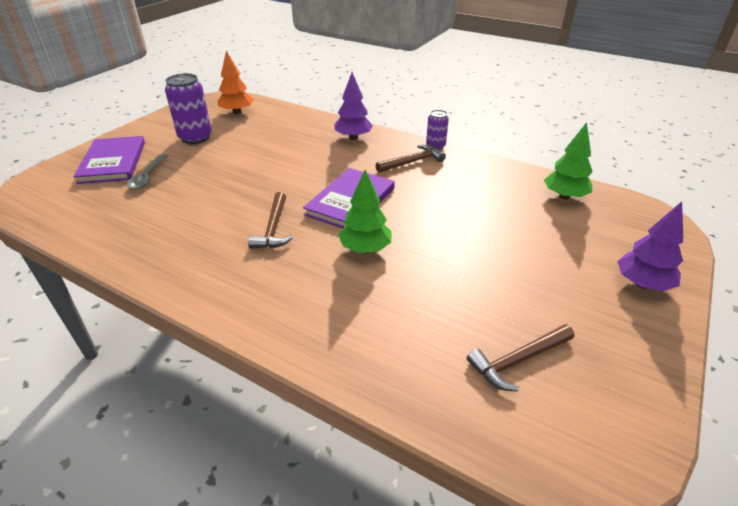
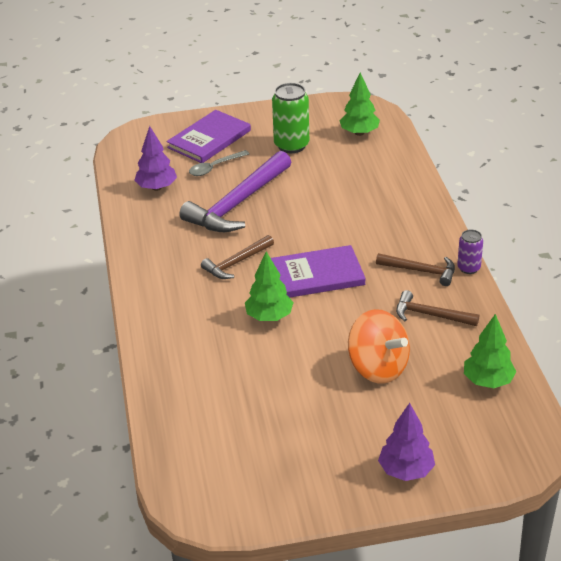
camera: 50 degrees right, 0 degrees up
(195, 138) = (291, 145): purple can -> green can
(208, 190) = (238, 203): none -> purple hammer
(237, 112) = (359, 133): orange tree -> green tree
(353, 137) = (413, 217): purple tree -> purple tree (156, 187)
(497, 231) = (378, 368): none -> orange spinning top
(518, 361) = (243, 441): brown hammer -> brown hammer (431, 315)

